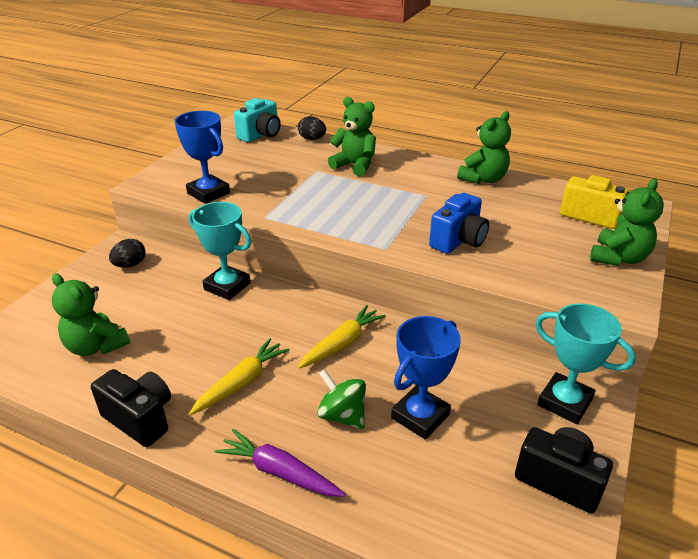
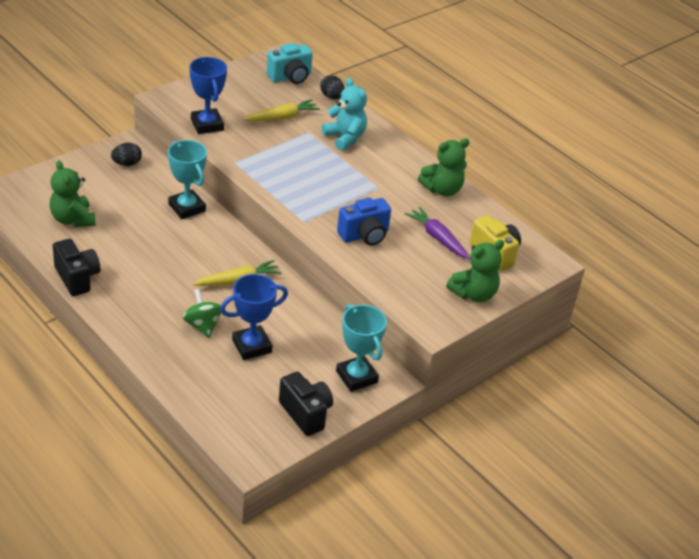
camera: 20 degrees right, 5 degrees up
(242, 382) = (153, 280): yellow carrot -> yellow carrot (282, 117)
(279, 472) = (141, 340): purple carrot -> purple carrot (437, 238)
(355, 165) = (345, 138): green teddy bear -> turquoise teddy bear

